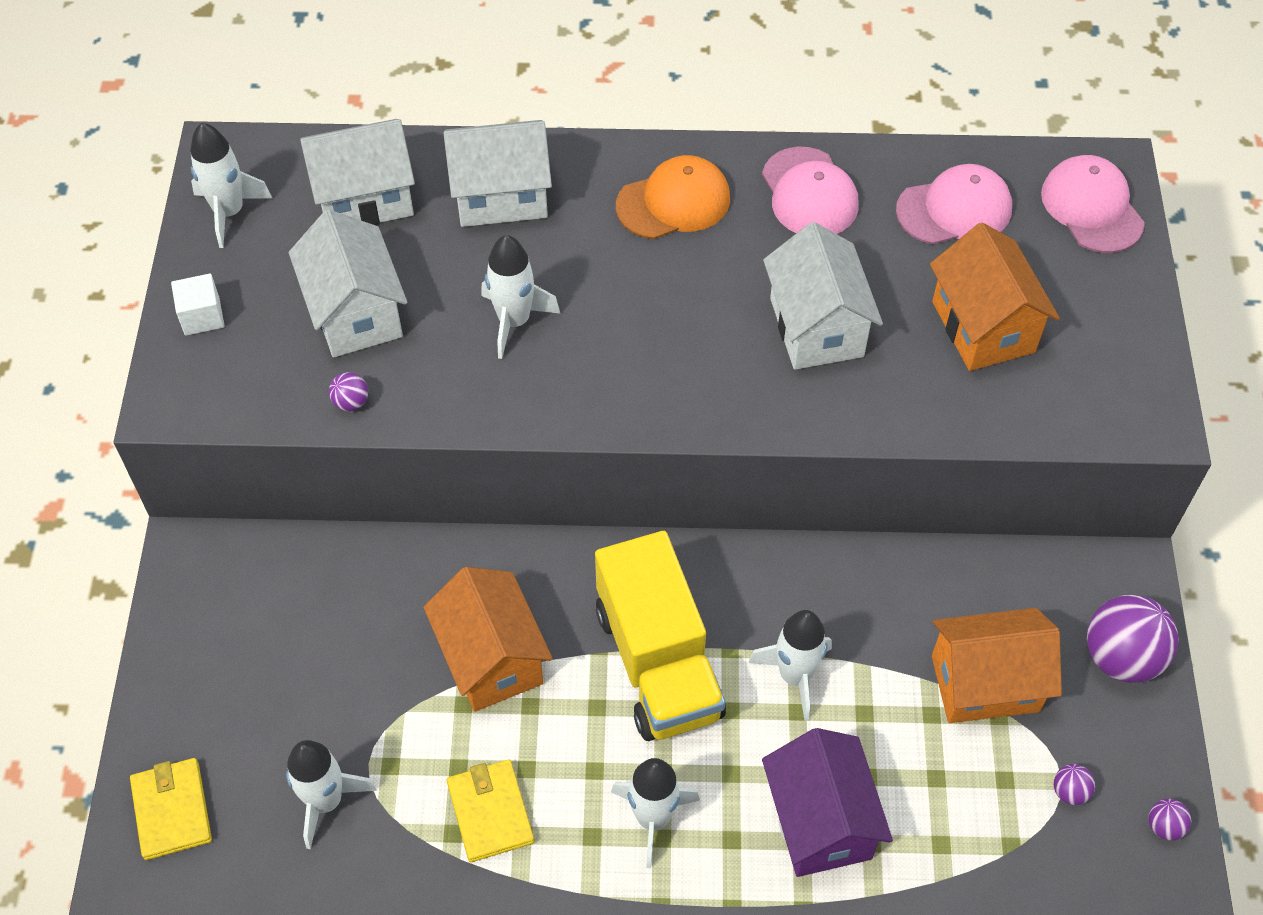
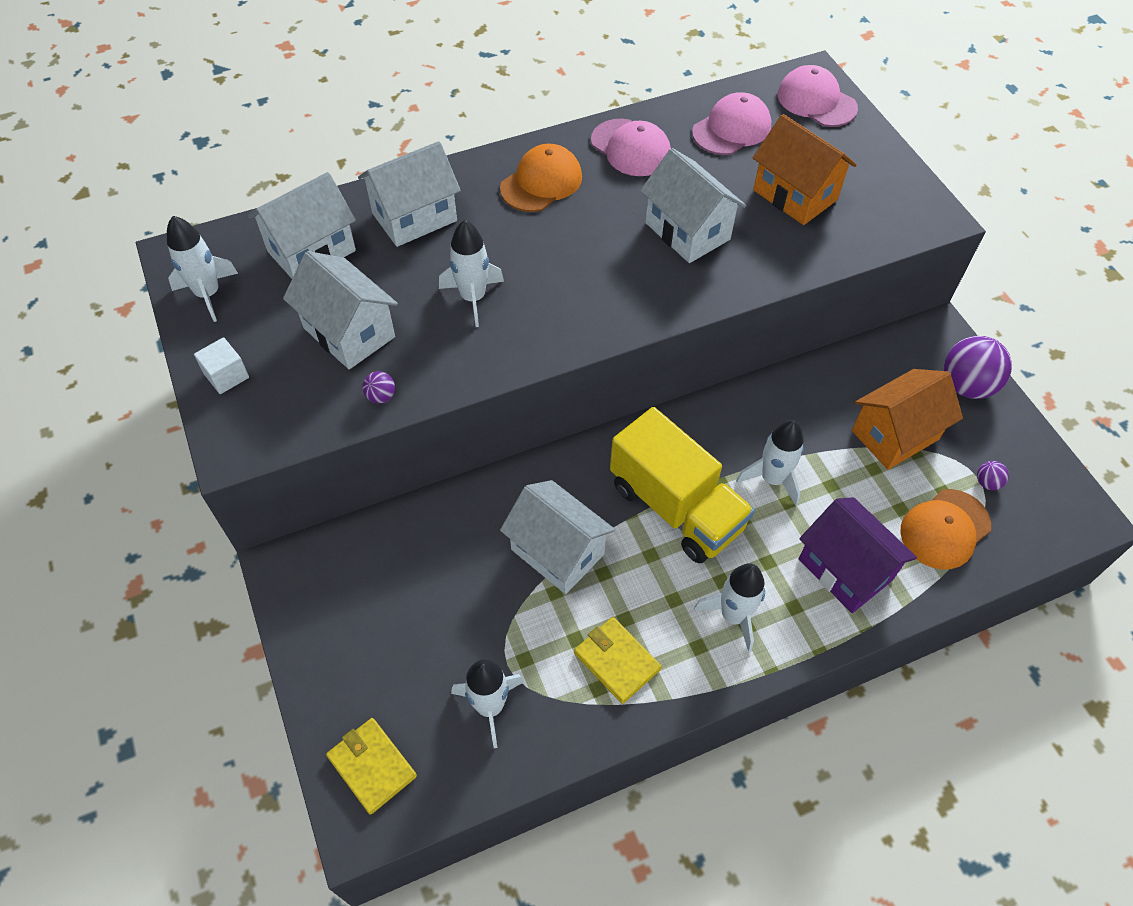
camera: 25 degrees left, 0 degrees up
(491, 659) = (557, 552): orange house -> white house
(977, 826) = (945, 529): none -> orange cap
(1164, 826) = (1055, 480): purple ball -> none

